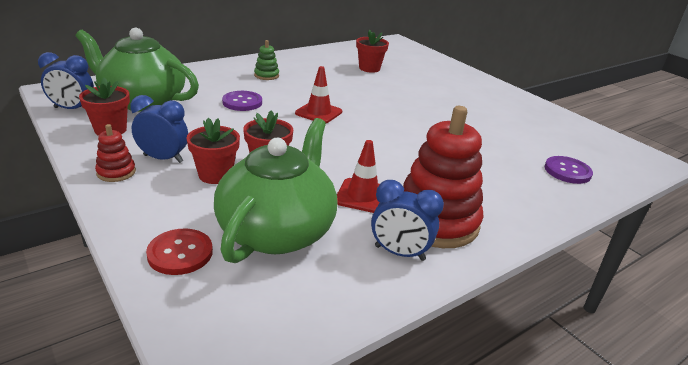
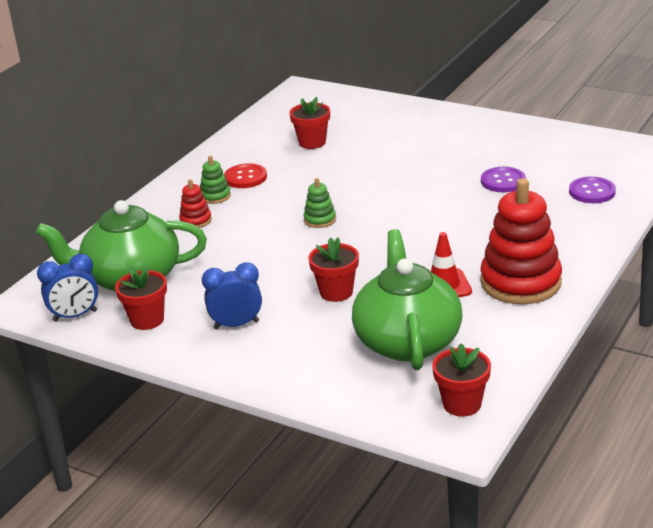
camera: 20 degrees left, 0 degrees up
(116, 172) = (213, 353): red stacking toy -> red stacking toy (196, 221)
(180, 253) = (354, 387): red button -> red button (245, 177)
(215, 175) = (301, 319): red flower pot -> red flower pot (462, 404)
(242, 102) = (232, 239): purple button -> purple button (503, 181)
(318, 112) = (320, 220): red traffic cone -> green stacking toy
(399, 253) = (514, 318): blue clock -> none

